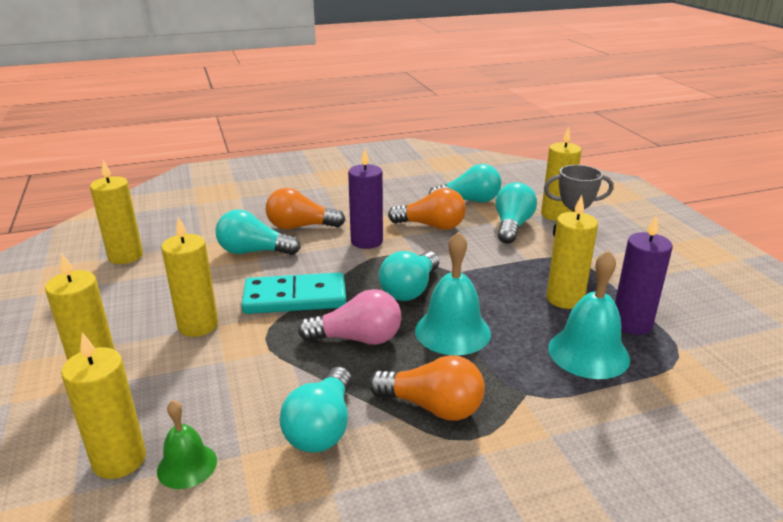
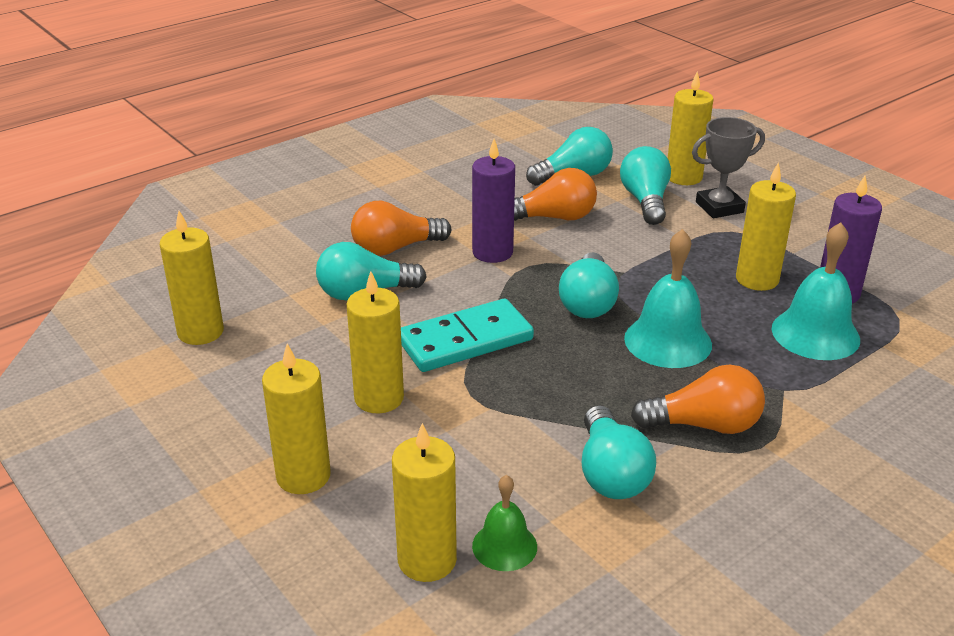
camera: 20 degrees left, 5 degrees up
(357, 339) = (574, 372): pink light bulb -> none

